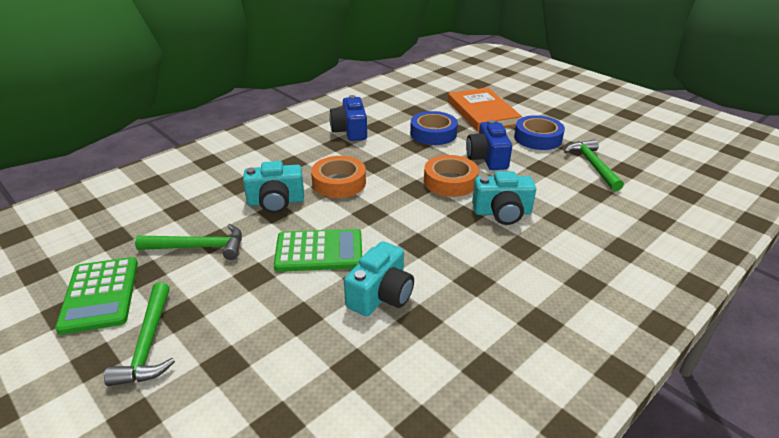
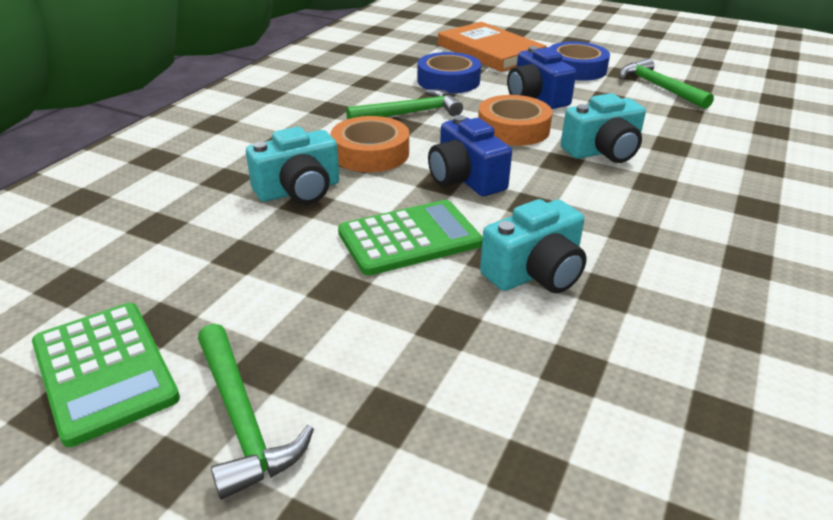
camera: 20 degrees left, 0 degrees up
(199, 247) = (225, 269): green hammer -> green hammer (410, 113)
(350, 131) = (337, 92): blue camera -> blue camera (465, 179)
(381, 295) = (535, 273): turquoise camera -> turquoise camera turned 45 degrees clockwise

